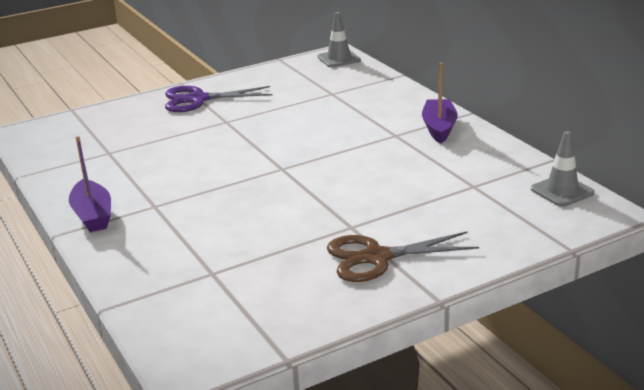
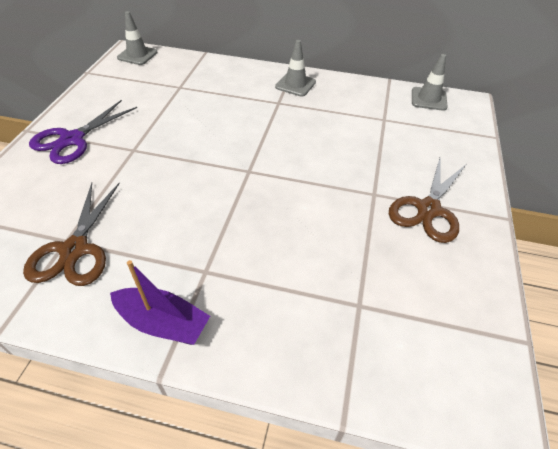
camera: 50 degrees left, 20 degrees up
(106, 159) = (75, 250): none -> brown scissors
(439, 128) = (295, 84): purple boat -> grey traffic cone

